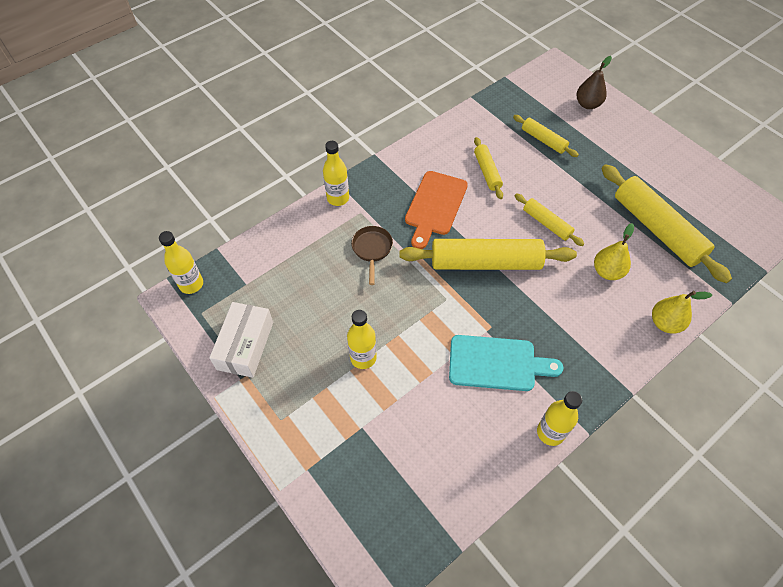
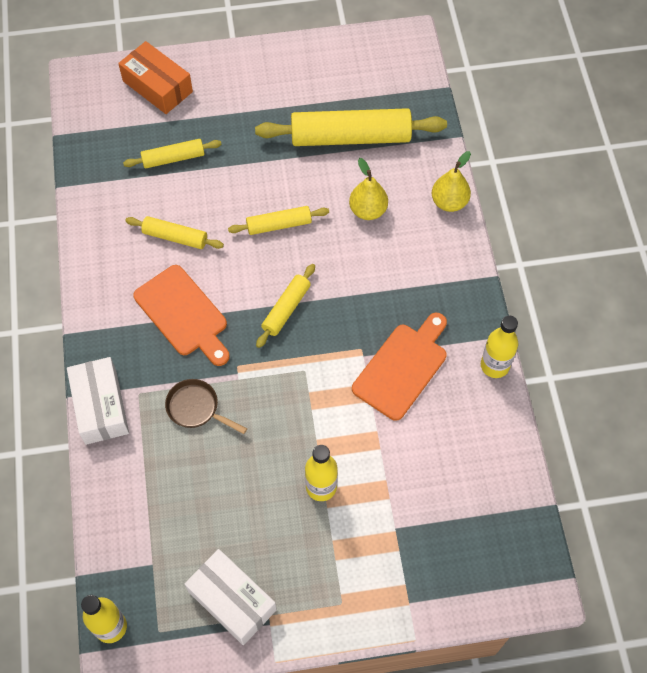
camera: 60 degrees left, 5 degrees up
(338, 198) = (101, 406): yellow bottle -> white box
(485, 262) = (286, 309): yellow rolling pin -> yellow rolling pin, size x0.52
(497, 363) = (402, 368): turquoise cutting board -> orange cutting board
(588, 104) = (157, 86): brown pear -> orange box

